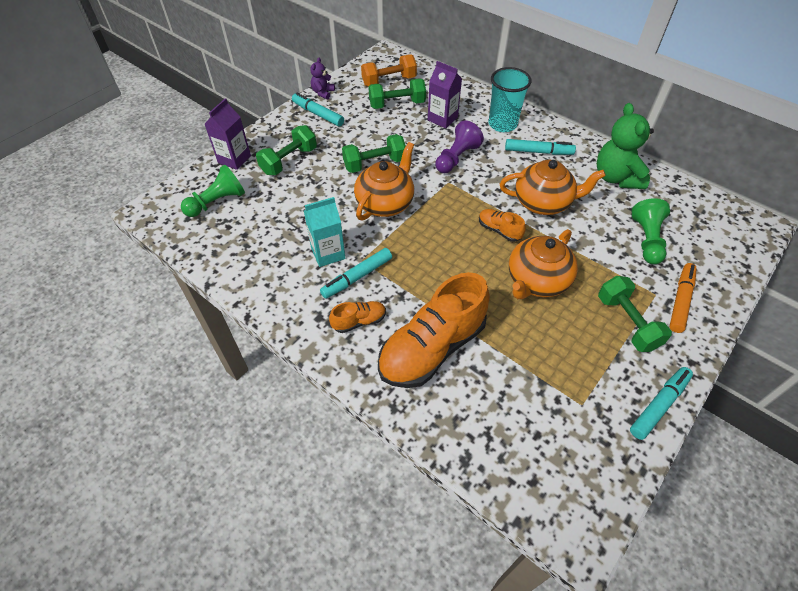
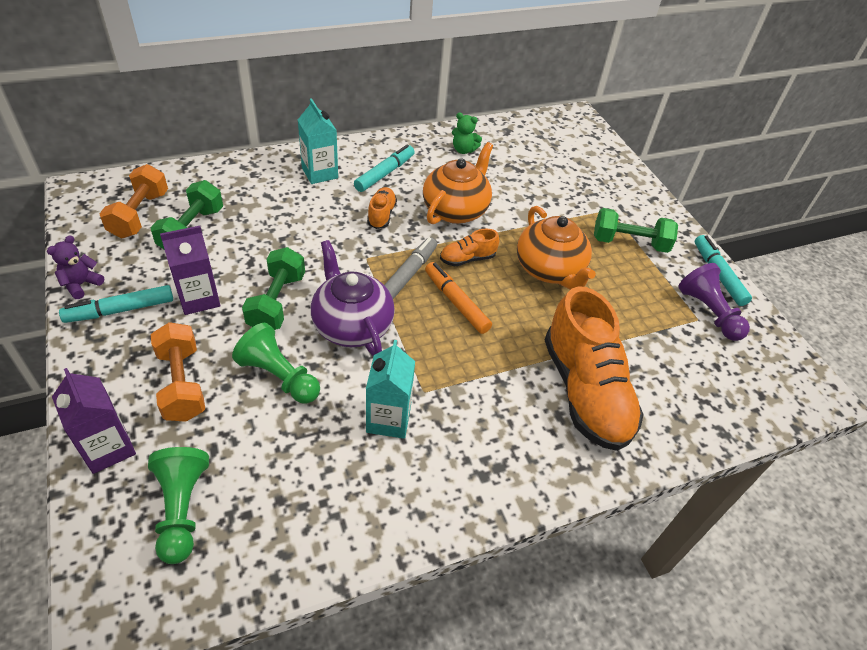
camera: 65 degrees left, 5 degrees down
(289, 161) = (182, 384): green dumbbell -> orange dumbbell
(323, 93) = (81, 284): purple teddy bear -> purple teddy bear turned 75 degrees clockwise
(357, 277) = (447, 407): turquoise marker -> none
(359, 321) = (513, 438): orange shoe -> orange shoe (381, 215)
(385, 203) = (352, 325): orange teapot -> purple teapot
(442, 119) = (261, 208): purple carton -> purple carton (199, 298)
(453, 208) = (408, 275): none -> grey marker
(456, 158) = (335, 232): purple pawn -> purple pawn (708, 312)
(502, 124) = (320, 173): turquoise cup -> turquoise carton
(616, 177) = (463, 150): green teddy bear -> green teddy bear, size x0.51
(646, 240) = (549, 178): green pawn -> green pawn (279, 376)
(680, 301) = (625, 201): orange marker -> orange marker (456, 303)

